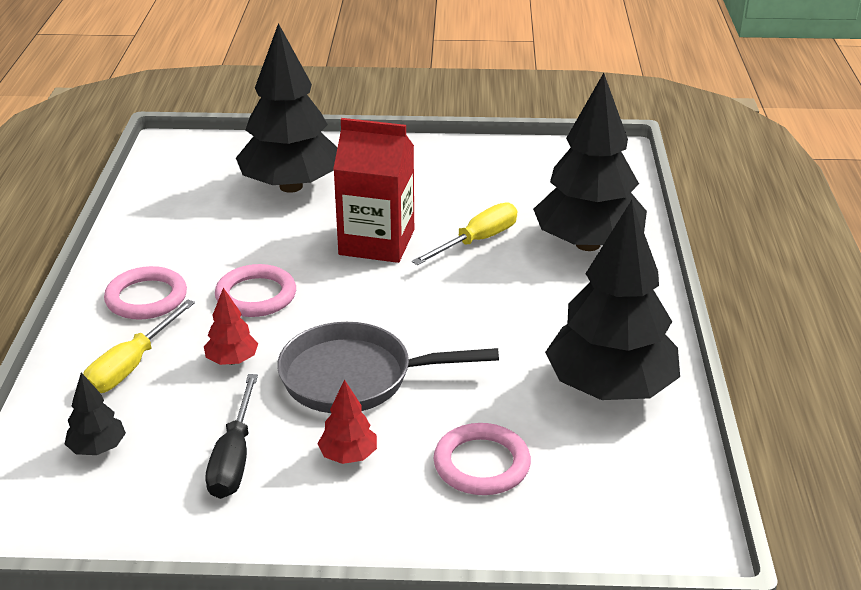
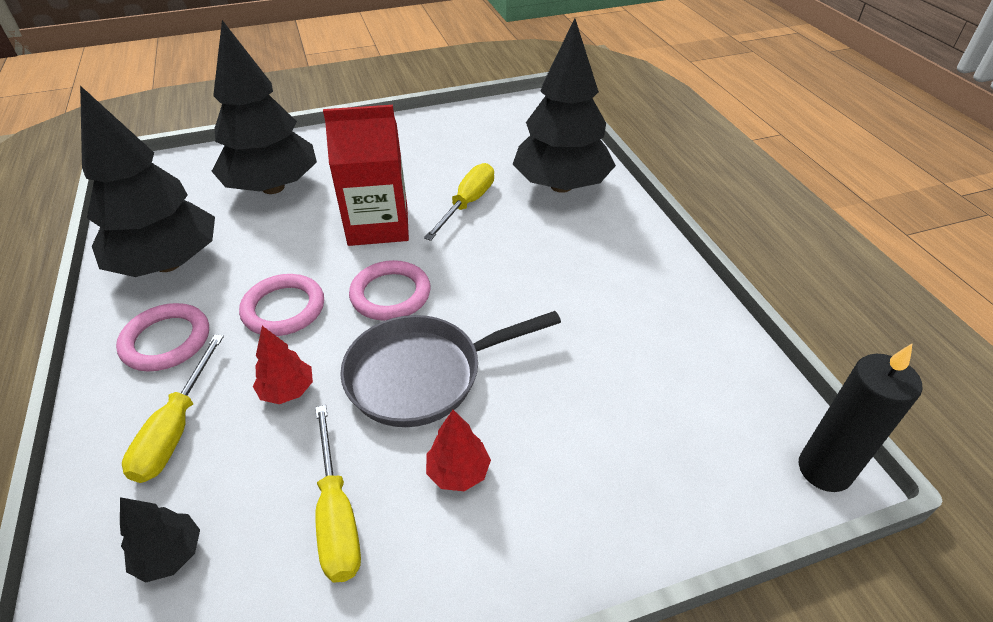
camera: 20 degrees left, 10 degrees up
(234, 458) = (337, 515): black screwdriver -> yellow screwdriver
(481, 464) = (592, 439): pink ring -> pink ring (390, 294)
(610, 388) = (659, 321): black tree -> black tree (169, 263)
(688, 544) = (824, 470): none -> black candle

